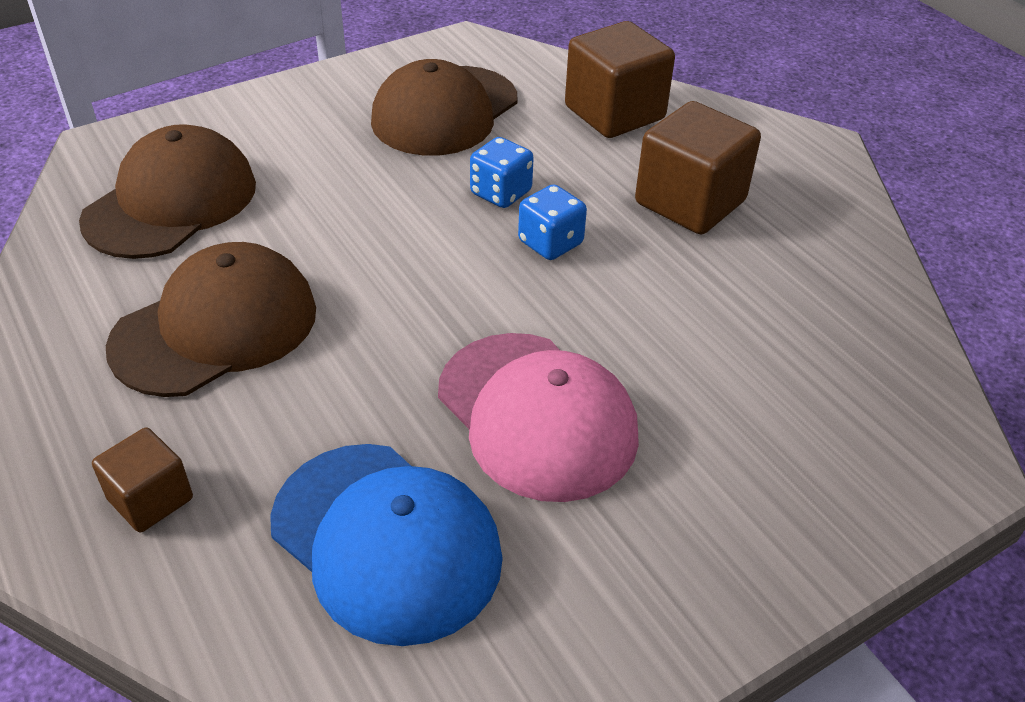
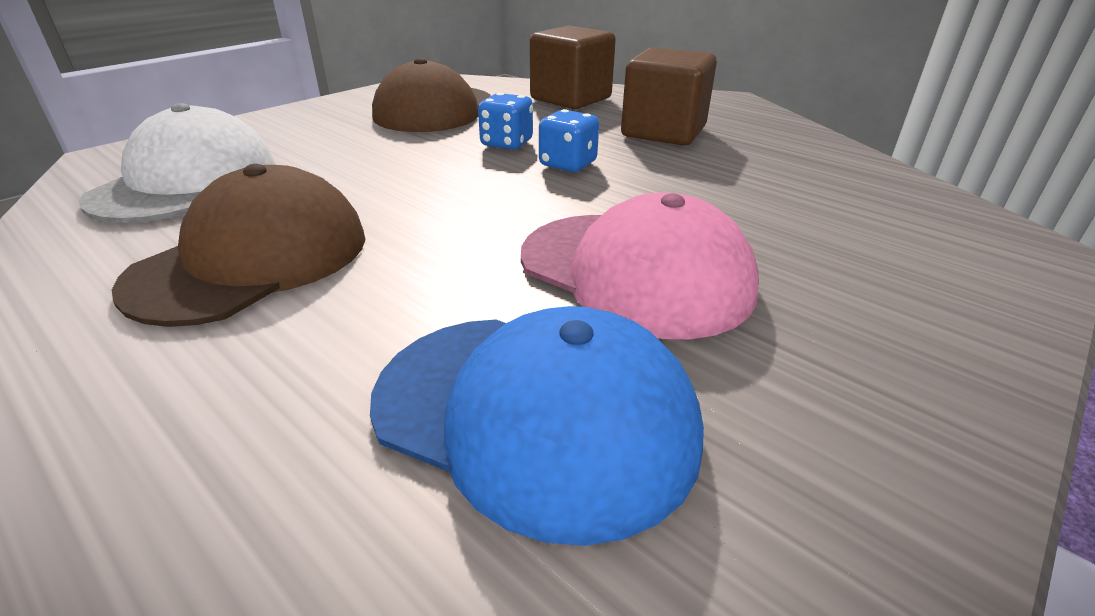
camera: 15 degrees left, 10 degrees down
(150, 499) = (187, 436): brown cube -> none
(171, 202) = (186, 181): brown cap -> white cap

